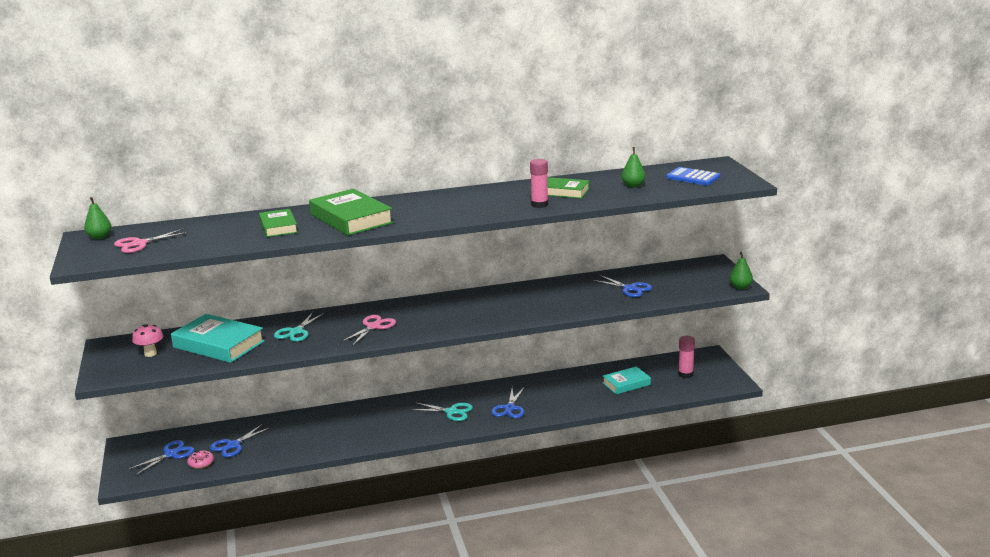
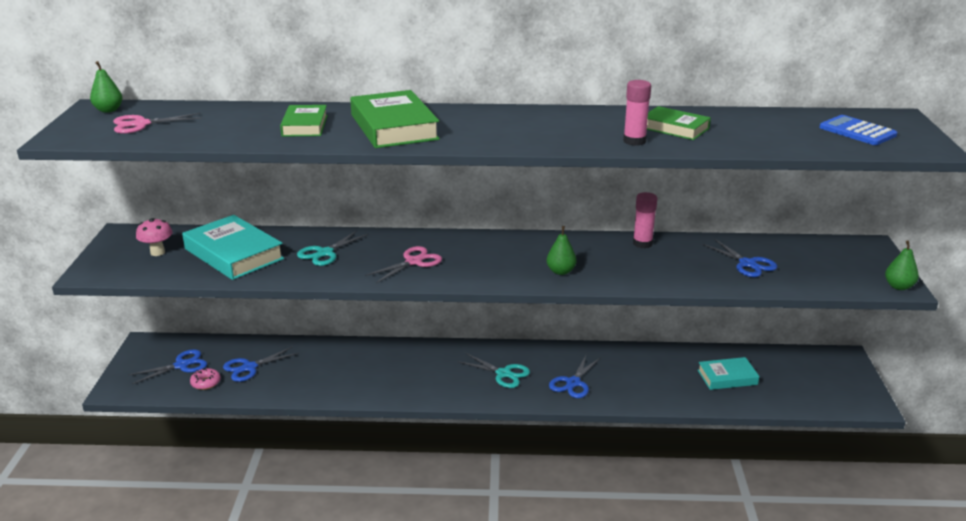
camera: 15 degrees right, 5 degrees up
(633, 185) = (770, 132): green pear -> green pear (561, 271)
(685, 374) = (807, 379): pink glue stick -> pink glue stick (642, 243)

